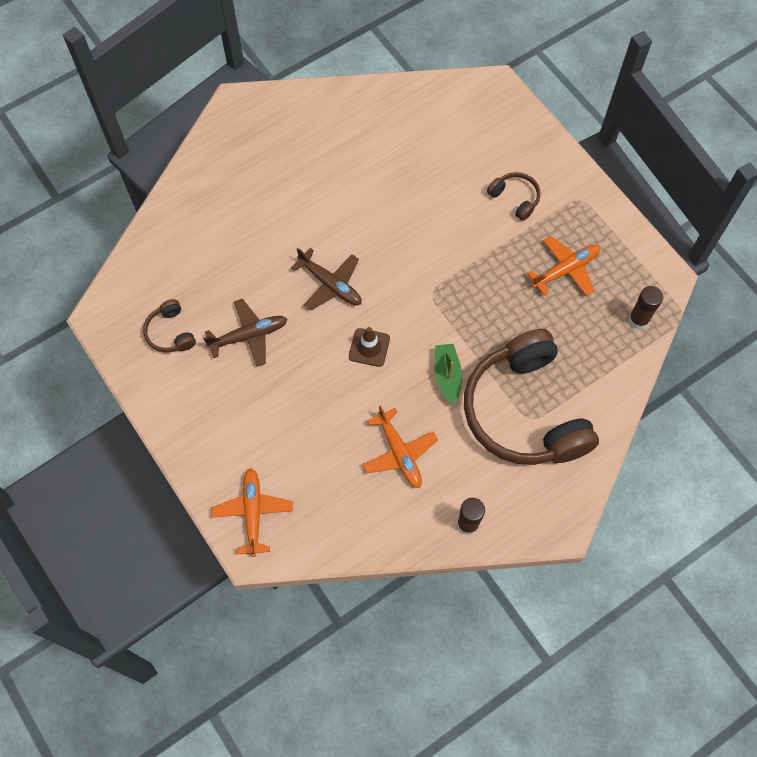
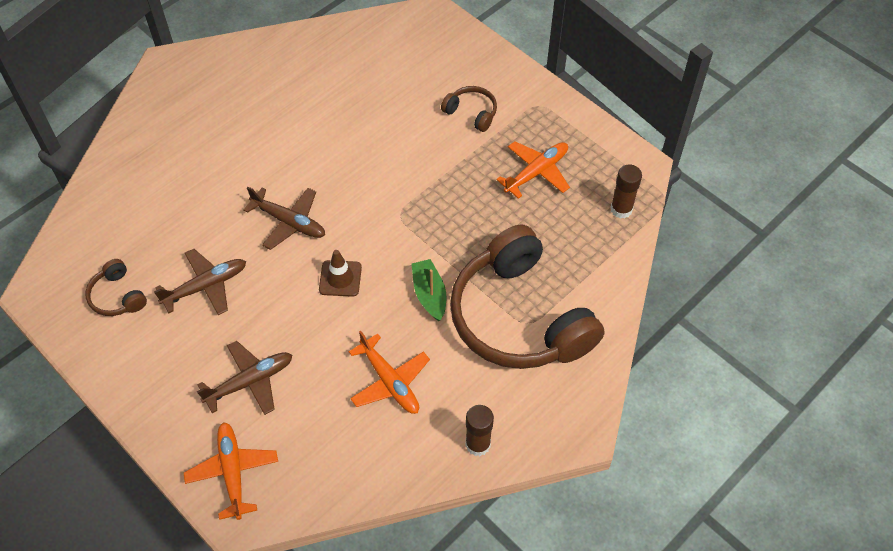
camera: 10 degrees left, 10 degrees down
(277, 433) = (249, 382): none -> brown plane

